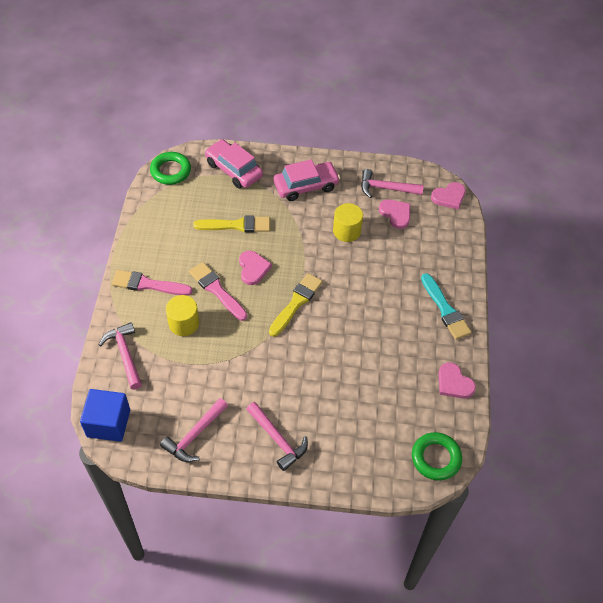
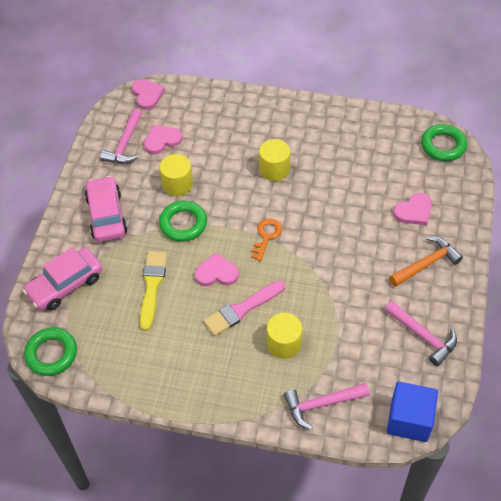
camera: 80 degrees left, 0 degrees up
(148, 284) = (226, 380): pink brush -> none
(277, 439) = (426, 264): pink hammer -> orange hammer
(296, 303) = (266, 236): yellow brush -> orange key
(303, 240) = (183, 224): none -> green ring
(376, 304) = (274, 169): none -> yellow cylinder
(445, 309) = (286, 117): turquoise brush -> none
(454, 383) = (367, 122): pink heart -> pink heart (414, 211)

